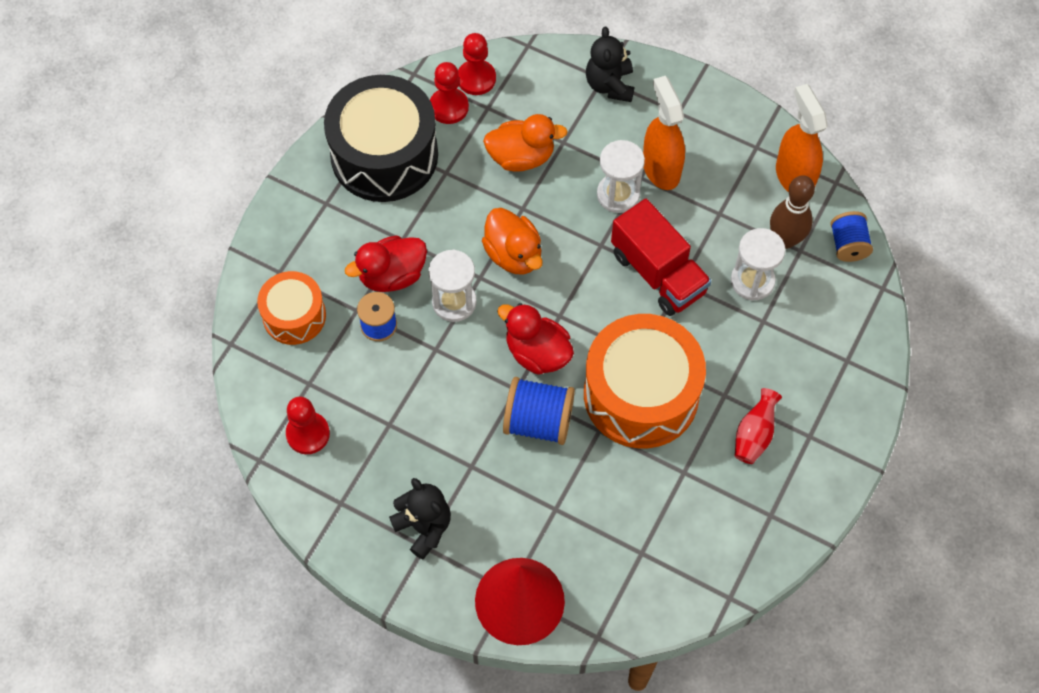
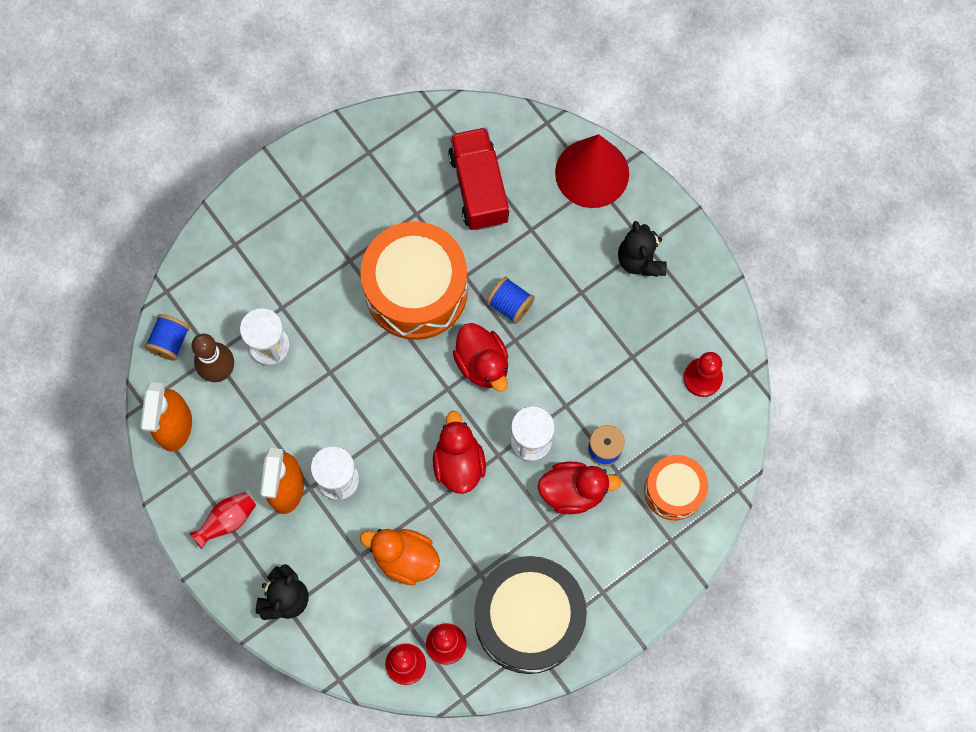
camera: 155 degrees left, 10 degrees up
(513, 254) = (458, 463): orange duck -> red duck
(538, 421) = (510, 305): blue spool -> blue spool, size x0.66
(658, 273) = (344, 389): red truck -> red truck (479, 188)
(754, 435) = (345, 218): red vase -> red vase (227, 521)

